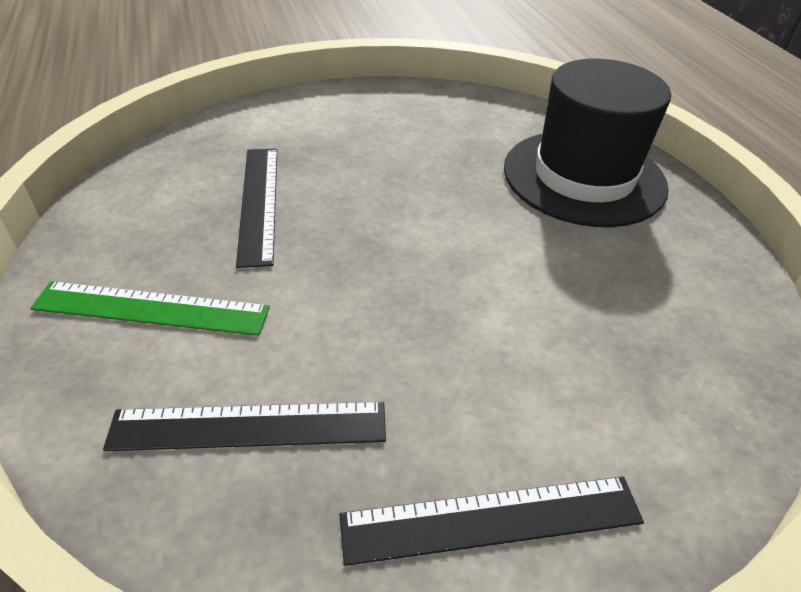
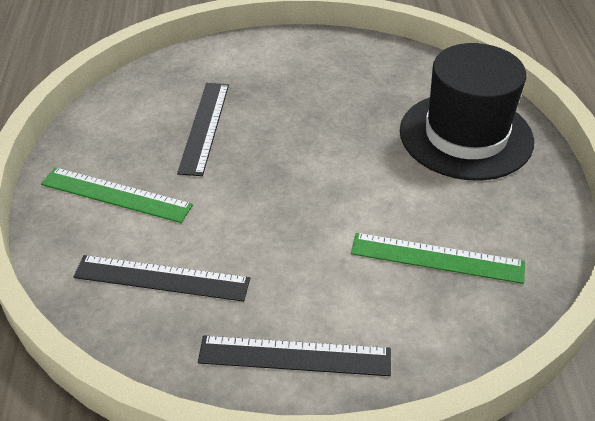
camera: 15 degrees right, 0 degrees up
(622, 331) = (437, 258): none -> green ruler

